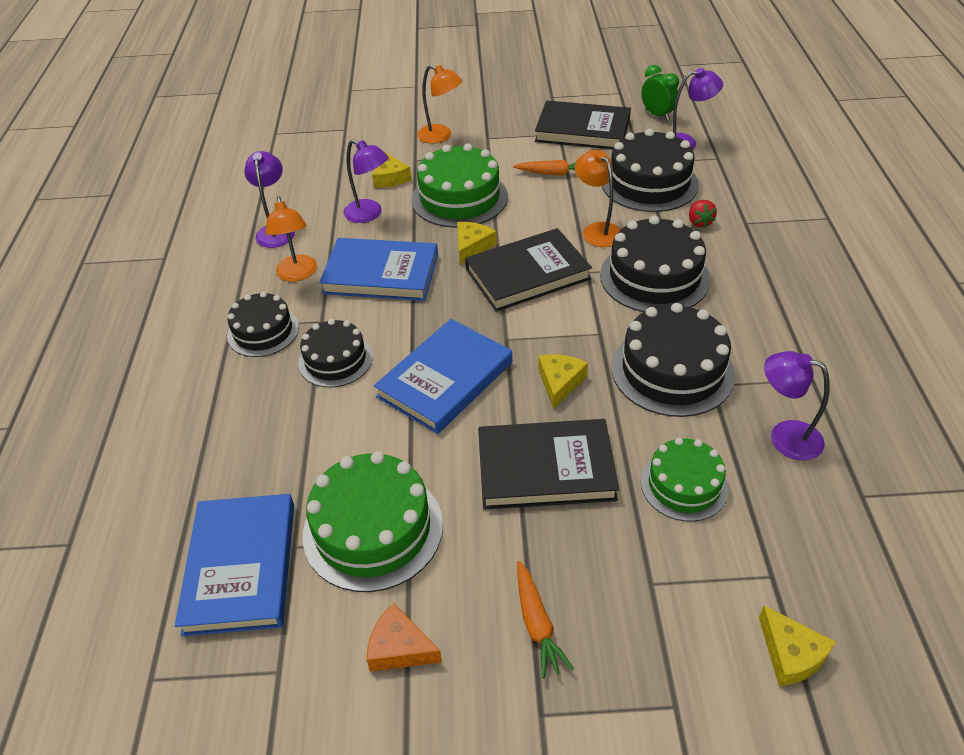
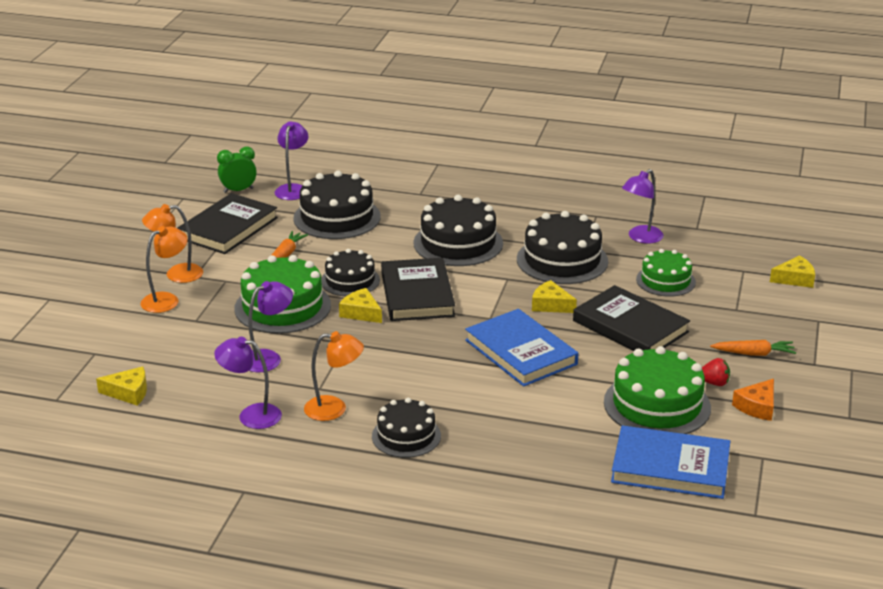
camera: 75 degrees left, 15 degrees down
(335, 360) = (468, 401): black cake -> black cake (350, 281)
(381, 274) = (366, 363): blue book -> none
(390, 177) = (215, 338): yellow cheese -> yellow cheese (128, 392)
(545, 468) = (630, 326): black book -> black book turned 60 degrees counterclockwise
(597, 230) = (382, 253): orange lamp -> orange lamp (176, 274)
(699, 222) = (405, 210): red strawberry -> red strawberry (714, 383)

